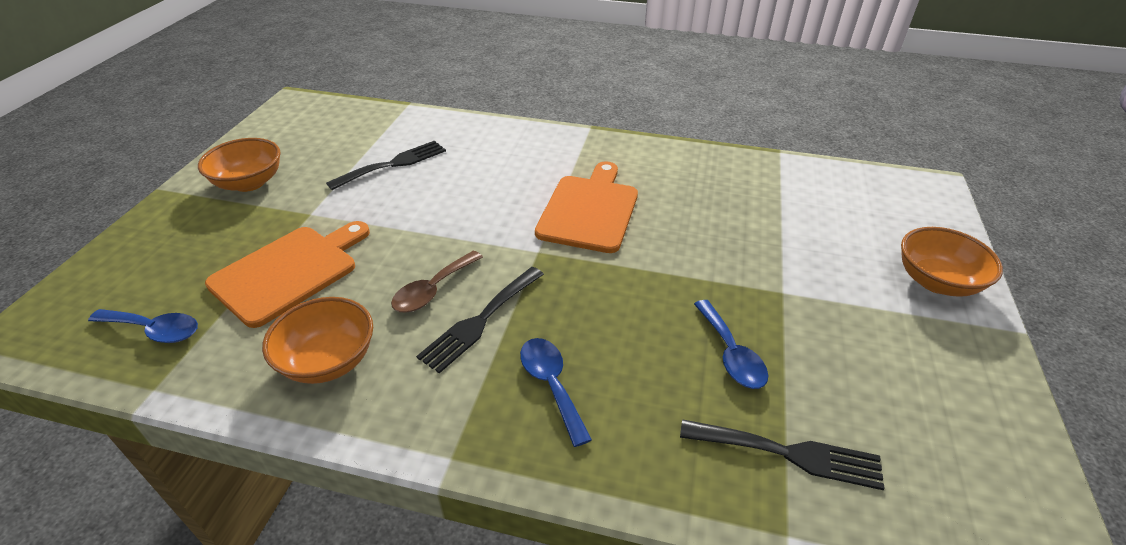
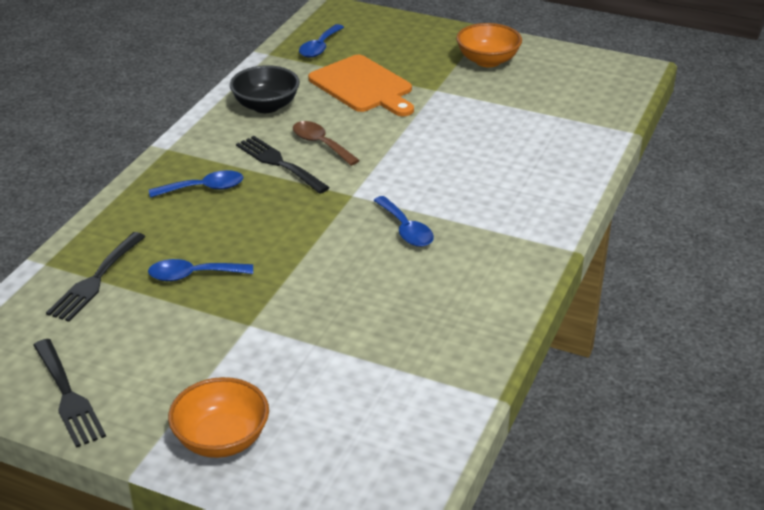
camera: 100 degrees right, 5 degrees down
(328, 360) = (266, 106): orange bowl -> black bowl
(393, 164) = (508, 125): black fork -> black fork (68, 396)
(589, 210) = (406, 229): orange cutting board -> blue spoon

